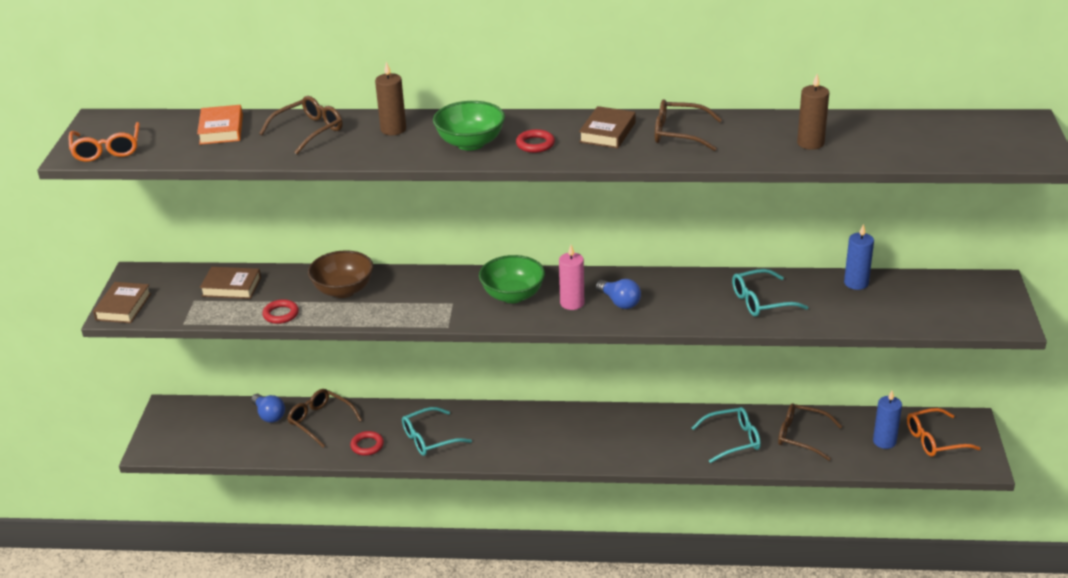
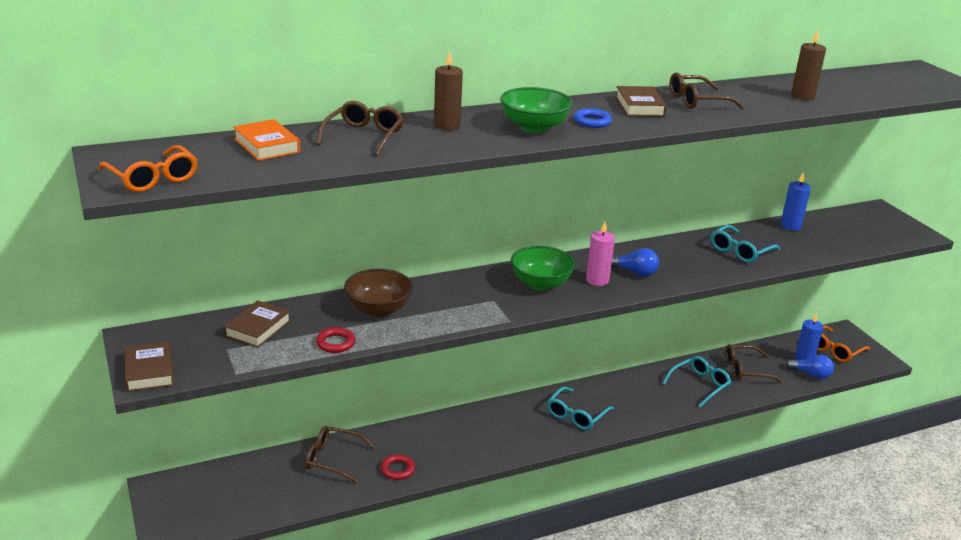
camera: 30 degrees left, 5 degrees down
(231, 287) = (258, 328): brown book -> brown book turned 45 degrees counterclockwise
(269, 415) = (275, 466): blue light bulb -> blue light bulb (811, 374)
(430, 438) = (452, 448): turquoise glasses -> turquoise glasses (576, 415)
(535, 144) = (592, 121): red ring -> blue ring

